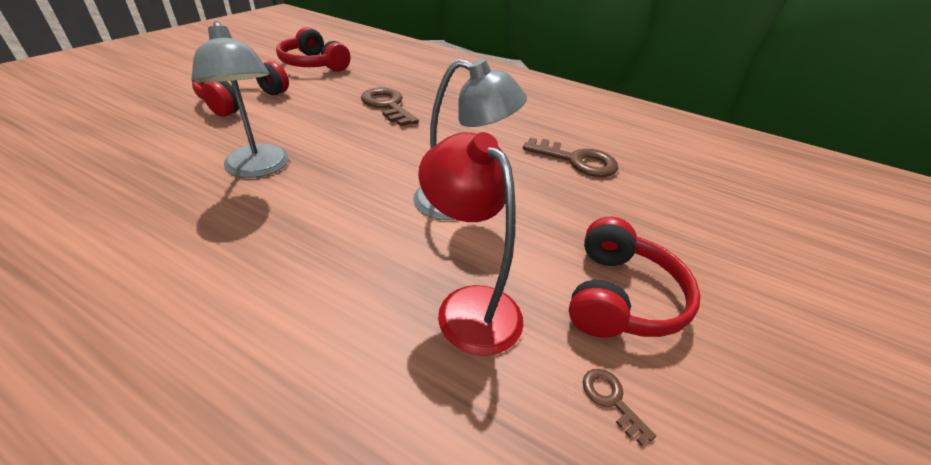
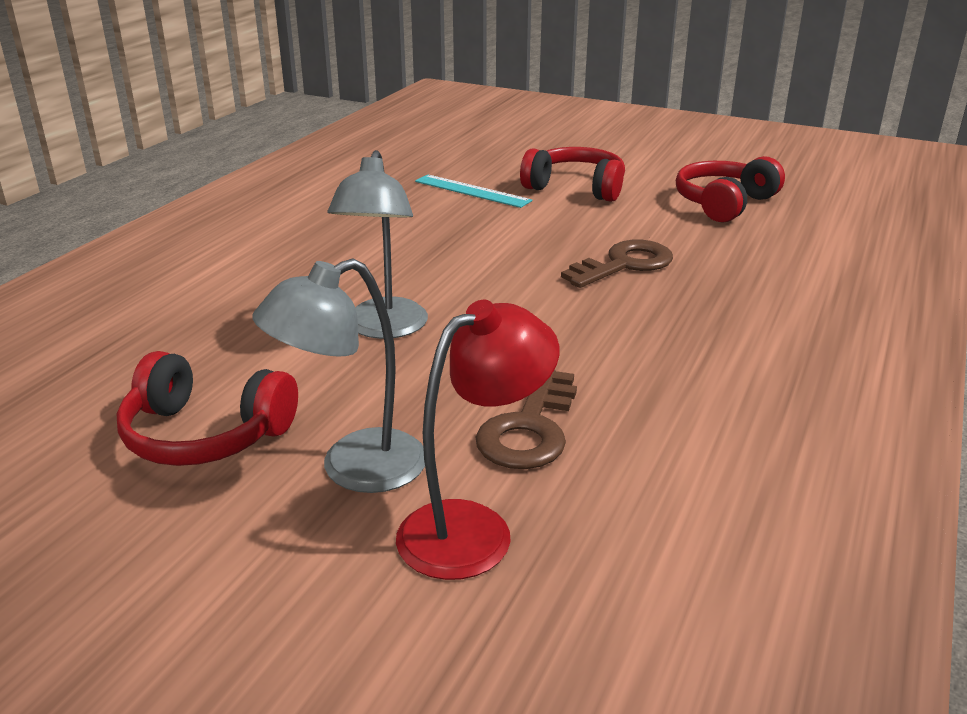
camera: 90 degrees right, 10 degrees down
(203, 140) = (472, 191): none -> turquoise ruler
(259, 169) = (427, 222): grey lamp -> grey lamp (354, 469)
(469, 305) = (213, 340): red lamp -> red lamp (474, 528)
(611, 400) = (80, 412): brown key -> none

